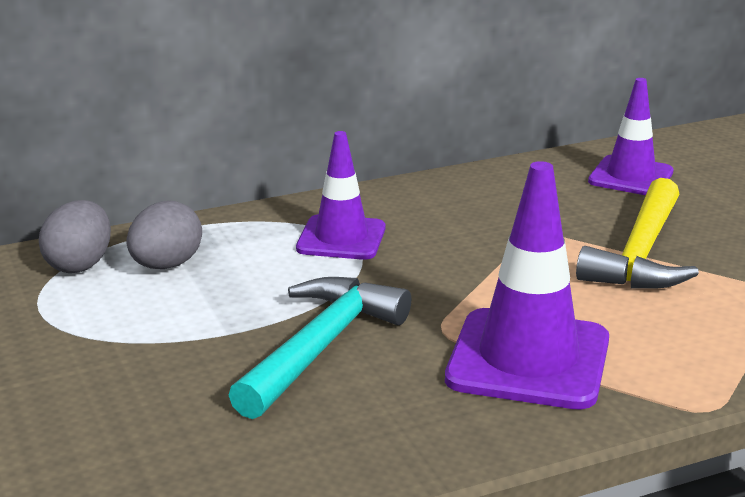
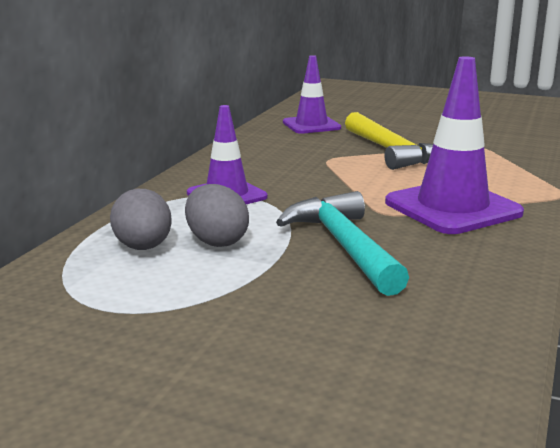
camera: 45 degrees left, 5 degrees down
(79, 265) = (73, 272): grey egg -> grey egg (216, 241)

